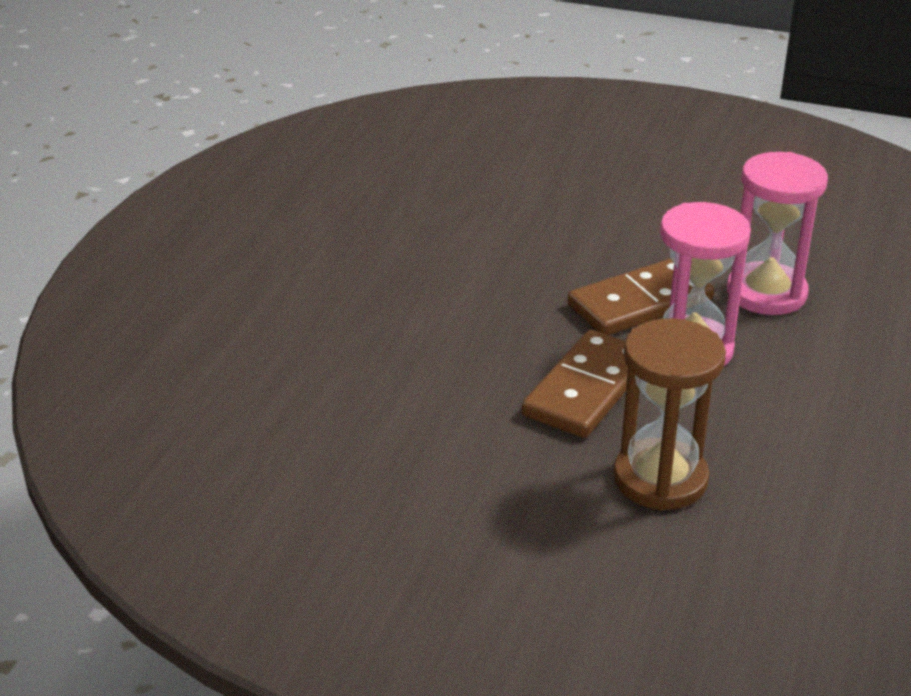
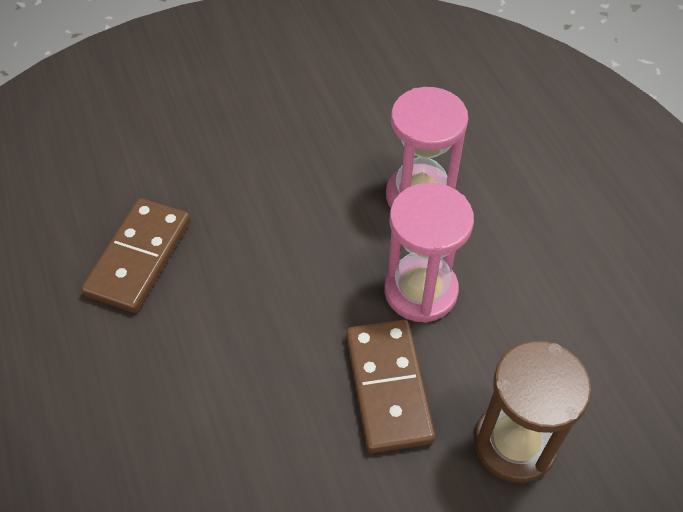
camera: 40 degrees left, 20 degrees up
(640, 303) = (346, 265): brown domino -> brown domino (139, 257)

